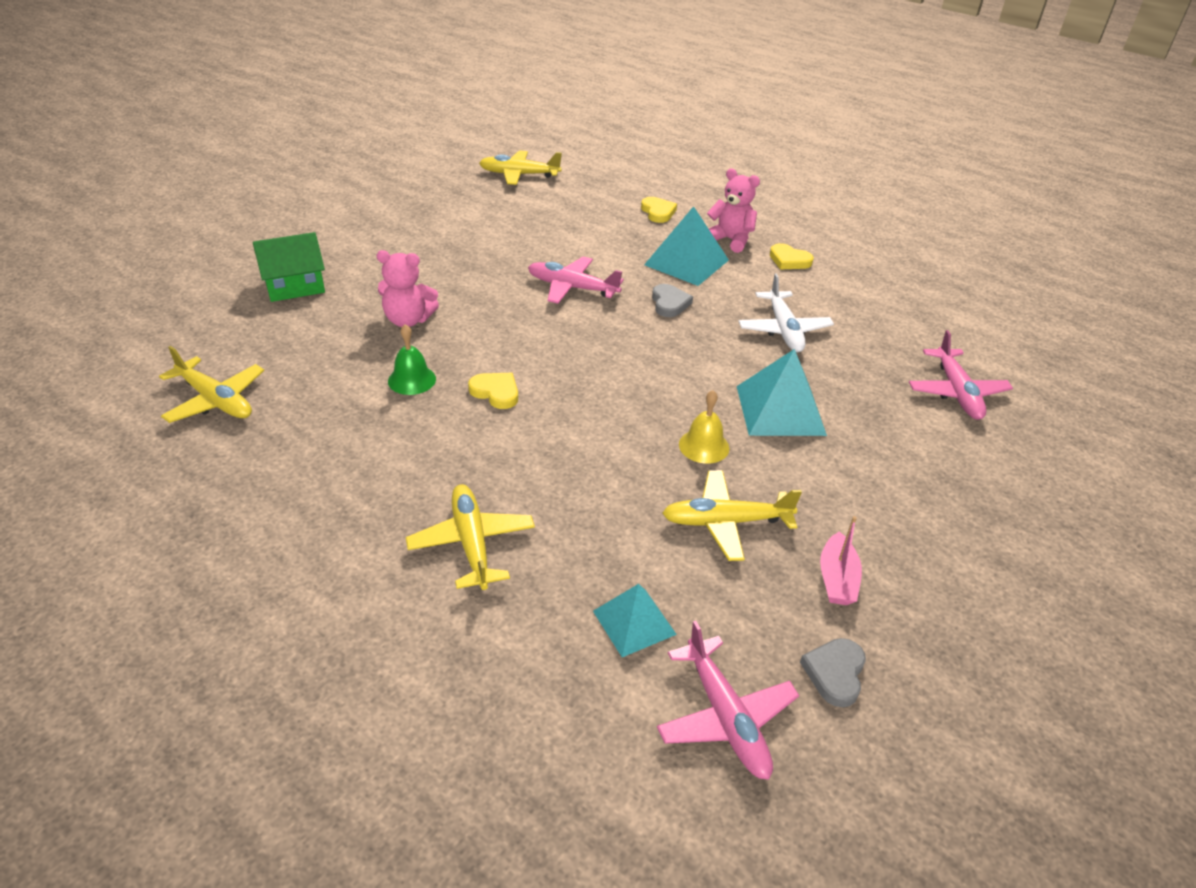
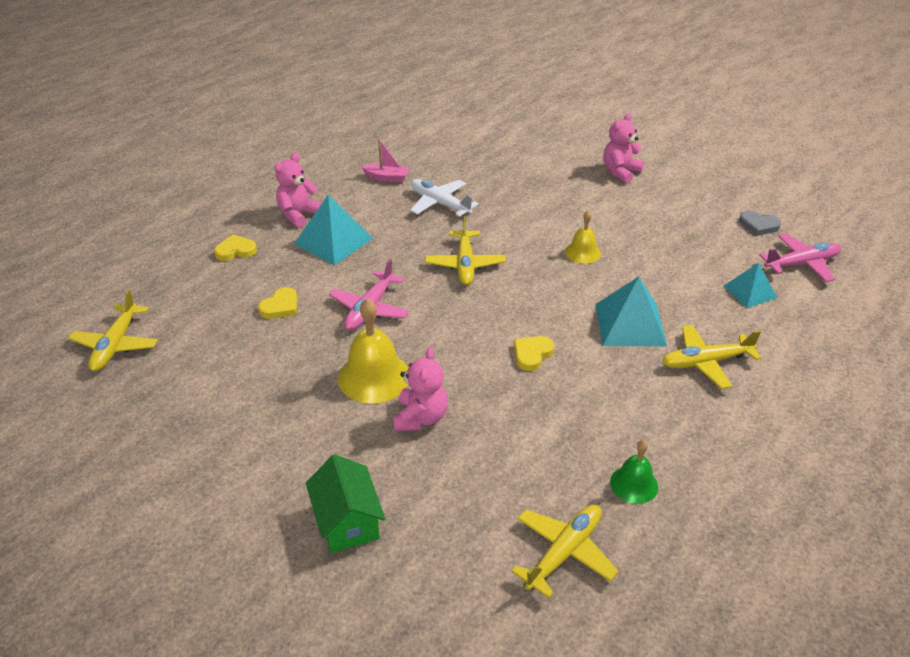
camera: 85 degrees left, 0 degrees up
(412, 380) = (518, 408): green bell -> green bell (634, 484)
(468, 293) = (374, 377): none -> yellow bell
(669, 303) = (400, 255): grey heart -> none
(726, 522) = (655, 250): yellow plane -> yellow plane (465, 264)
(780, 410) = (539, 217): turquoise pyramid -> turquoise pyramid (630, 324)
(783, 329) = (440, 204): white plane -> white plane turned 135 degrees counterclockwise
(789, 260) = (338, 189): yellow heart -> yellow heart (280, 306)
(836, 579) = (691, 216): pink boat -> pink boat (386, 178)
(940, 504) = (620, 172): none -> pink teddy bear
(956, 392) = (512, 148): pink plane -> none

